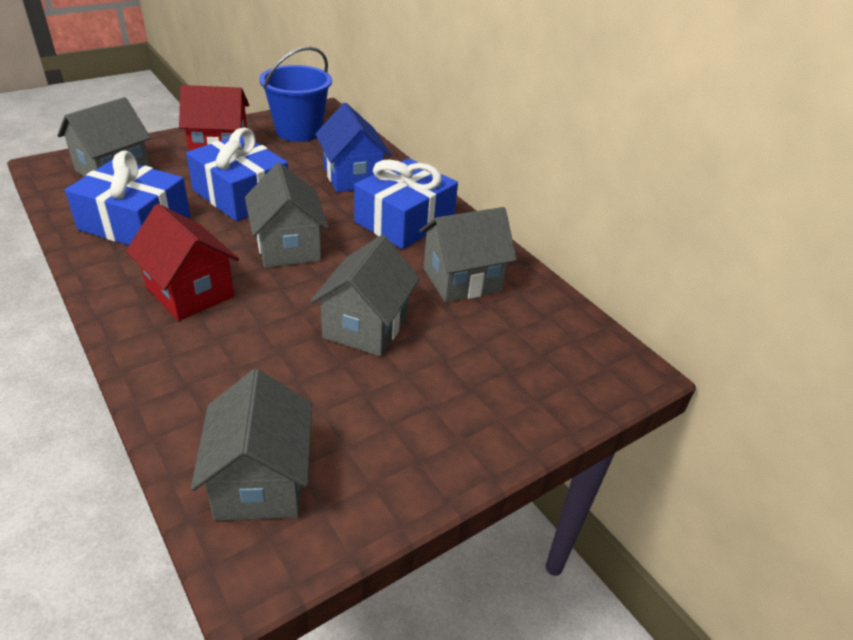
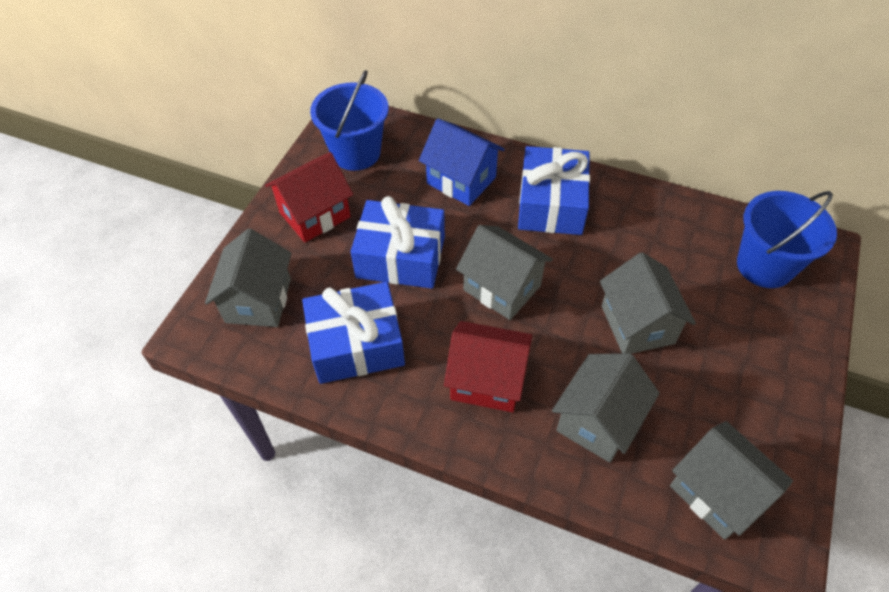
camera: 30 degrees left, 15 degrees up
(462, 280) = (650, 237): grey house -> grey house (598, 421)
(550, 352) = (764, 265): none -> blue bucket

